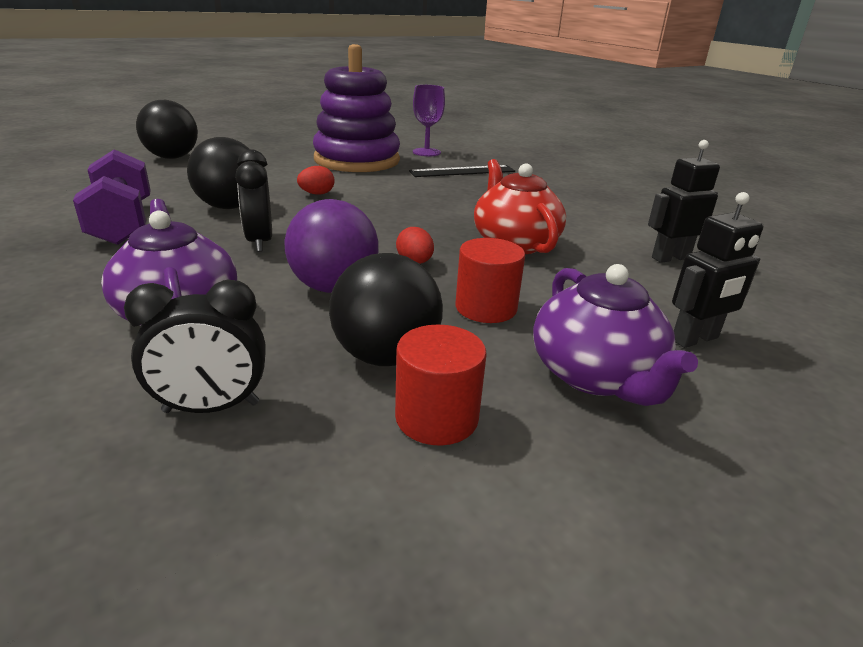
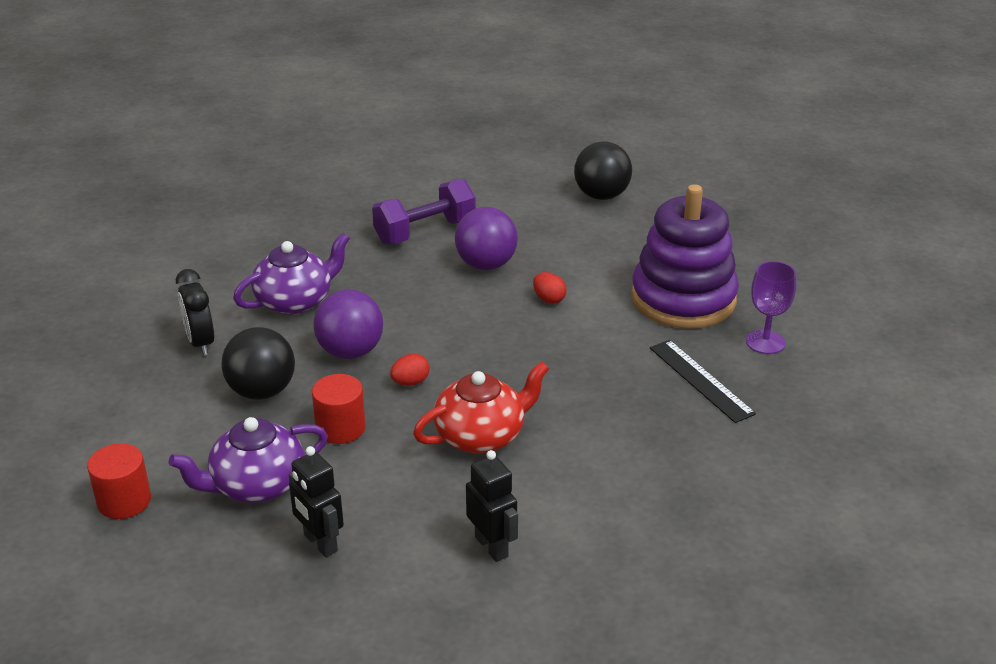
camera: 80 degrees right, 5 degrees up
(229, 207) = (486, 264): black ball -> purple ball
(260, 242) = (418, 299): black clock -> none
(436, 417) = (201, 420): red cylinder -> red cylinder (124, 501)

